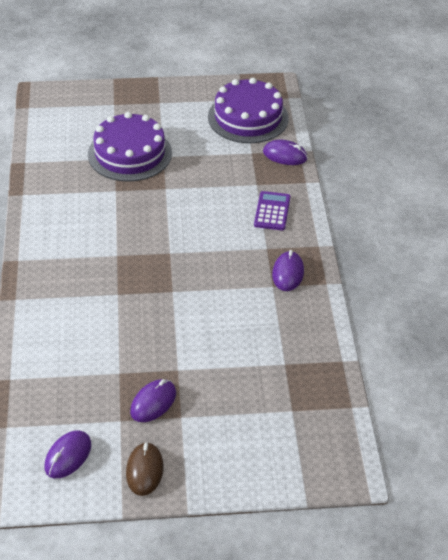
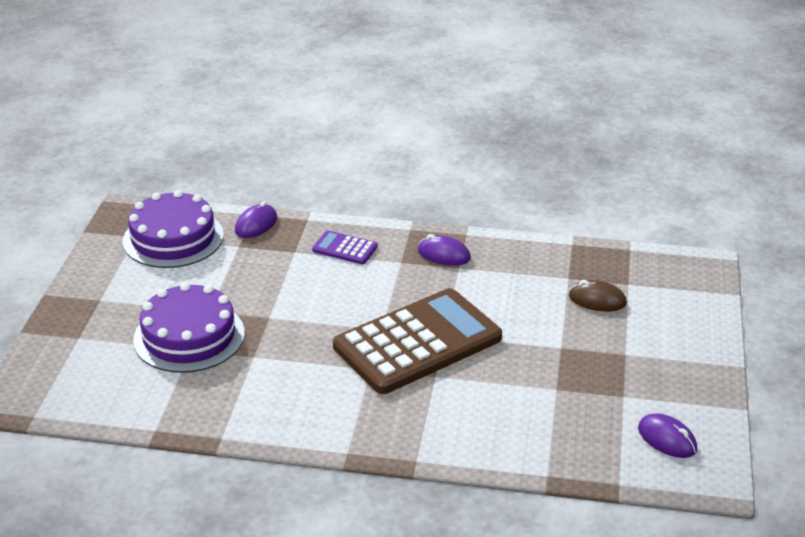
camera: 75 degrees left, 10 degrees down
(144, 470) = (691, 387): brown mouse -> brown mouse (597, 300)
(153, 403) = (603, 370): purple mouse -> none
(157, 276) = (417, 342): none -> brown calculator

